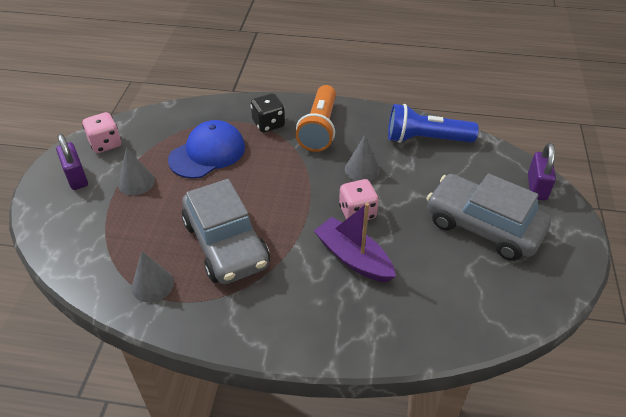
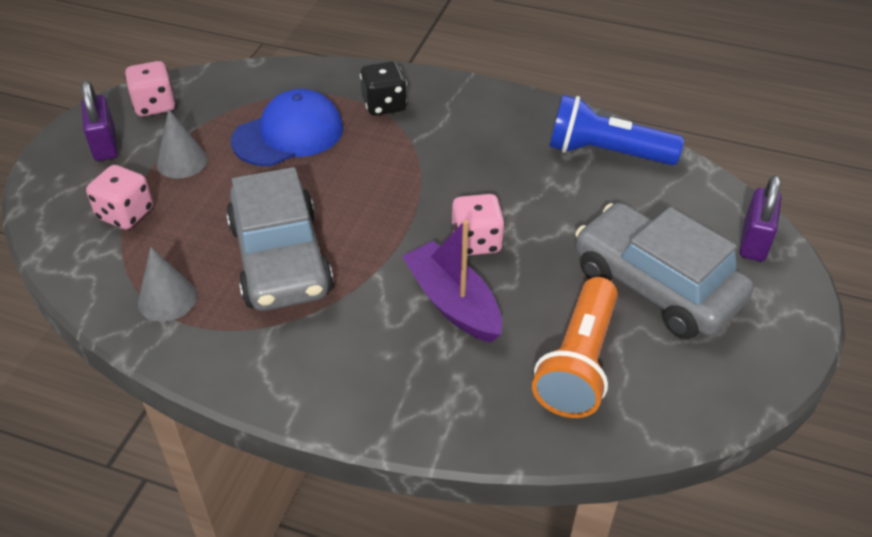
camera: 10 degrees right, 0 degrees up
(105, 226) = (125, 214): none -> pink dice
(319, 128) = (455, 120): orange flashlight -> orange flashlight (578, 363)
(362, 169) = (500, 183): grey cone -> none

